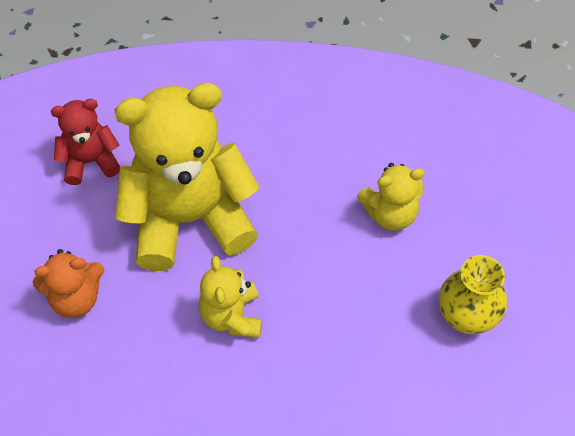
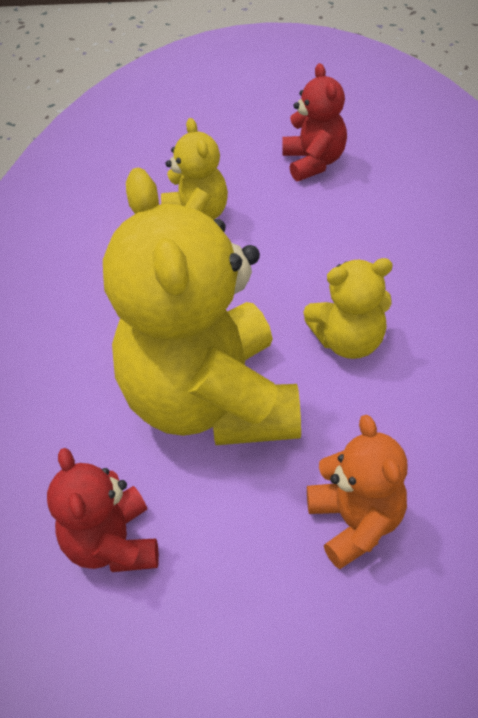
camera: 90 degrees left, 10 degrees down
(466, 317) = (313, 162): yellow vase -> red teddy bear

